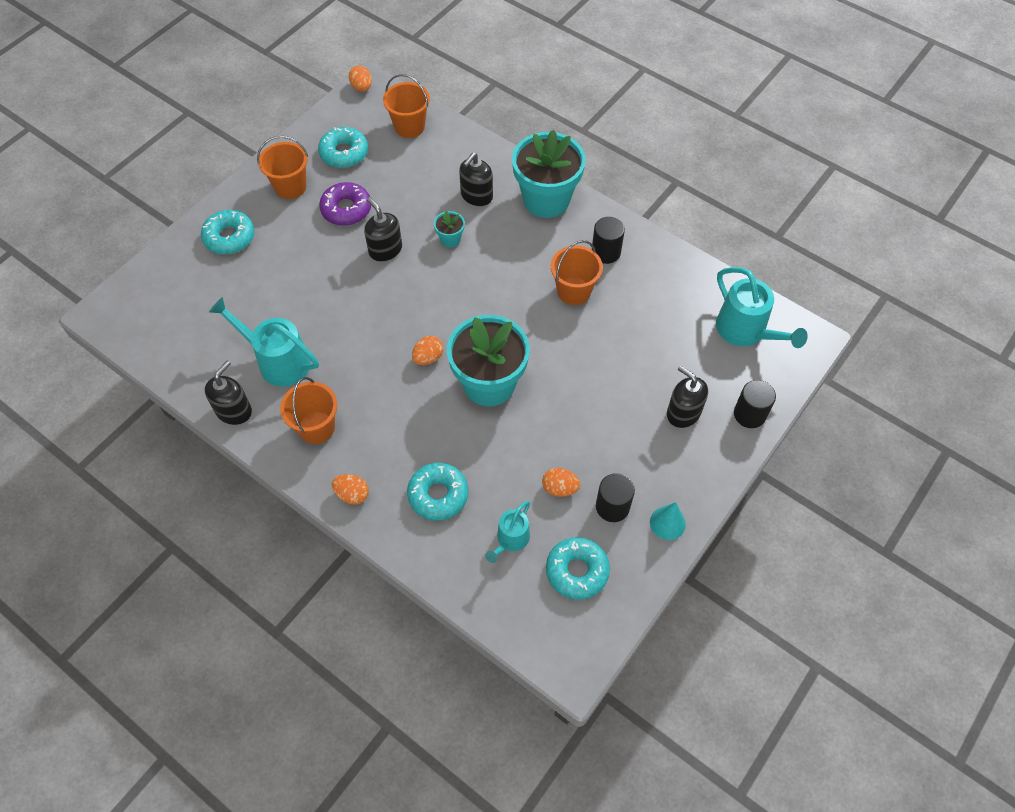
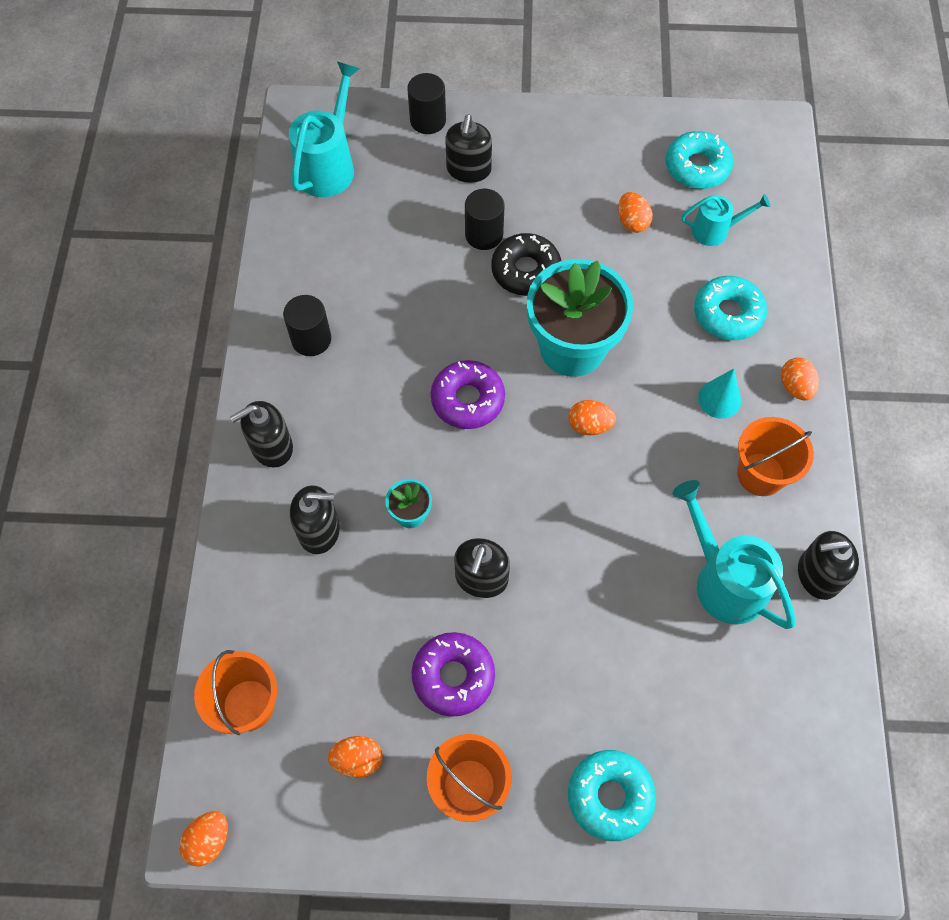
camera: 125 degrees left, 5 degrees up
(277, 361) = (723, 579): turquoise watering can -> turquoise watering can turned 150 degrees clockwise
(344, 153) = (358, 759): turquoise donut -> orange egg
(499, 306) = (467, 399): none -> purple donut
(546, 200) = (271, 447): turquoise flower pot -> black soap dispenser
(569, 394) = (525, 271): none -> black donut
(574, 291) = (391, 339): orange bucket -> none
(612, 506) = (614, 173): black cylinder -> black cylinder (484, 234)
(667, 523) = (593, 127): turquoise cone -> turquoise cone (719, 399)

